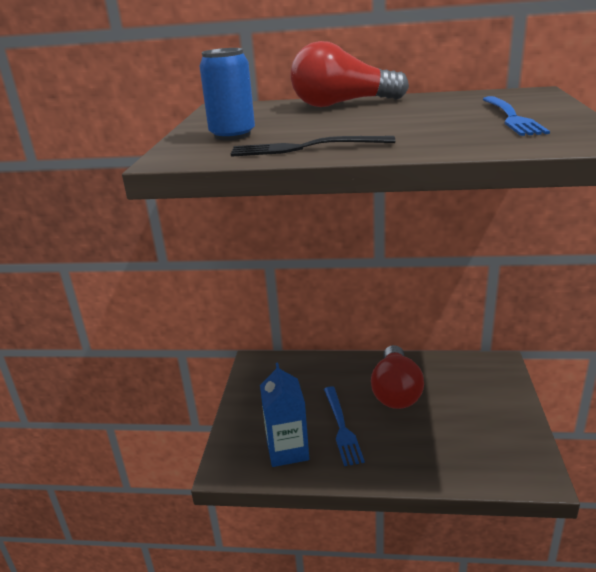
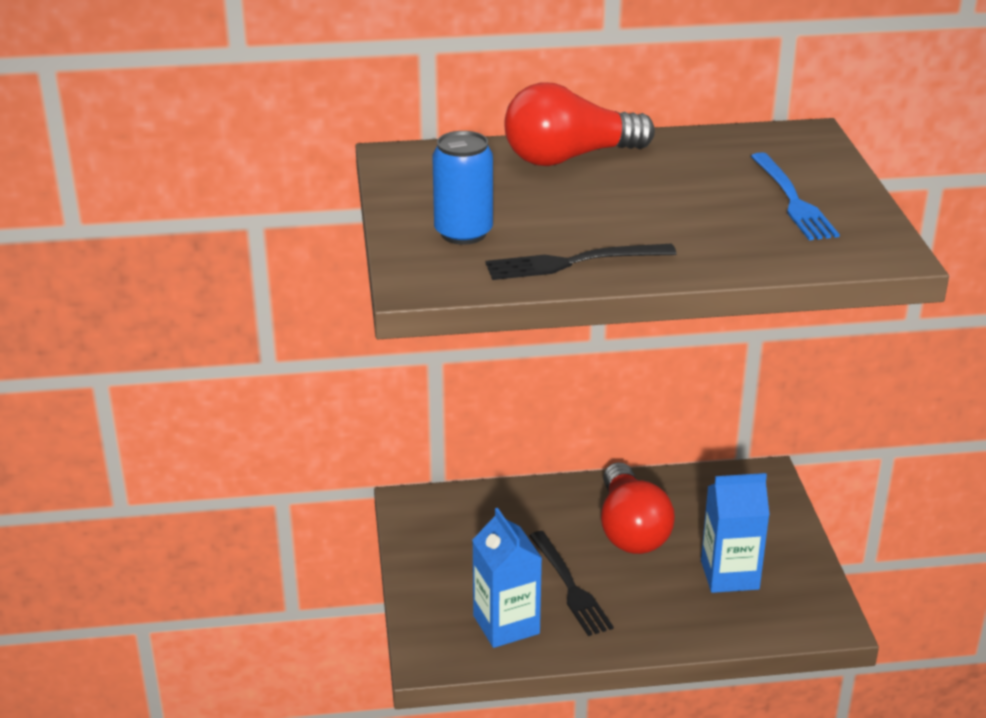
camera: 15 degrees left, 5 degrees up
(342, 428) = (571, 587): blue fork -> black fork
(462, 431) = (729, 575): none -> blue carton

